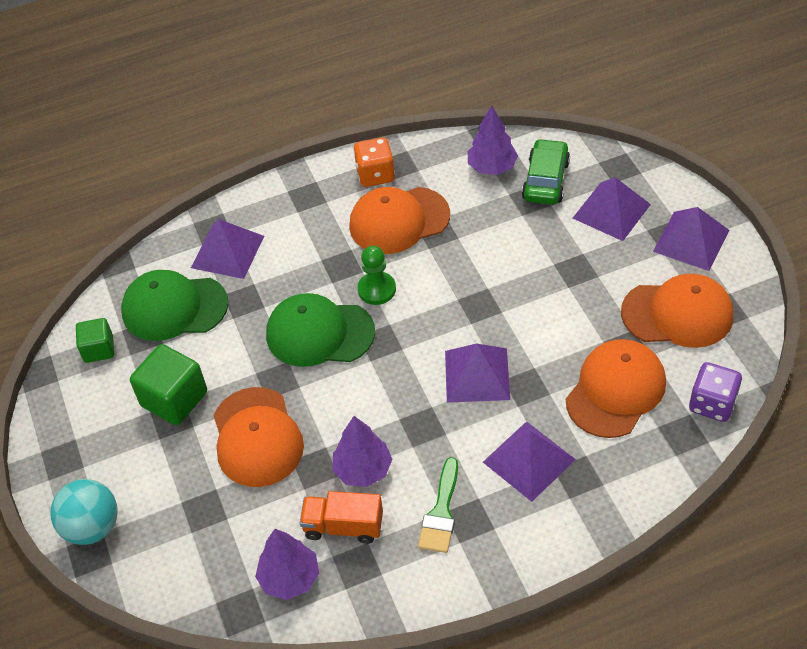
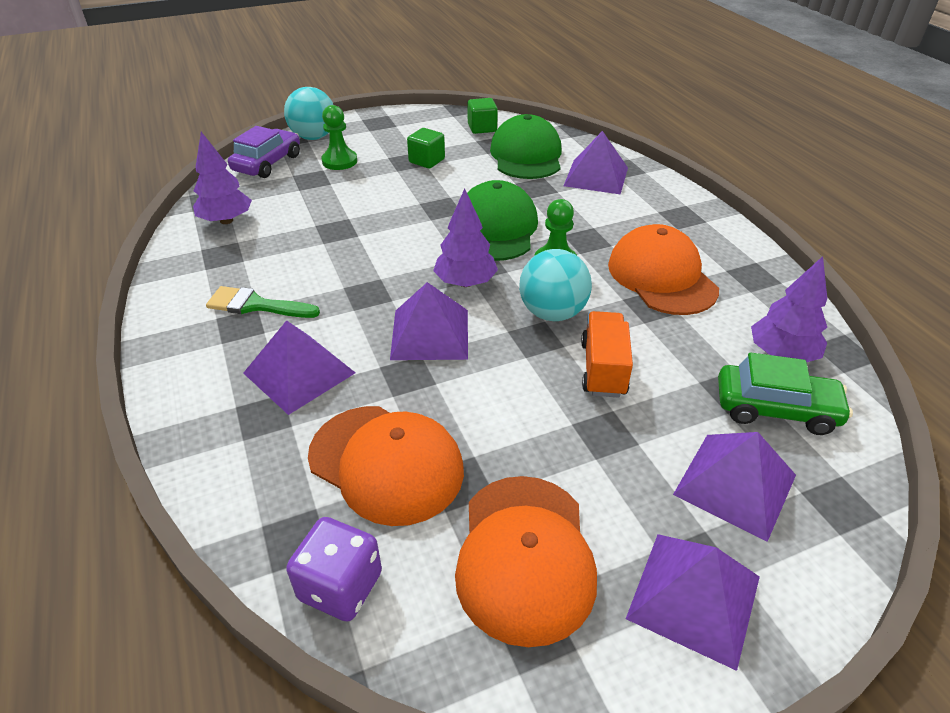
camera: 85 degrees right, 10 degrees down
(157, 566) = (267, 163): none -> purple car
(163, 487) = (339, 161): none -> green pawn
(174, 399) = (427, 161): green cube -> green cube, size x0.62
(257, 437) = (377, 200): orange cap -> none
(343, 526) = (266, 247): orange truck -> orange truck (603, 369)
(363, 470) = (324, 256): purple tree -> purple tree (465, 282)
(375, 174) = (730, 259): orange dice -> none
(448, 294) = (552, 313): none -> turquoise ball

